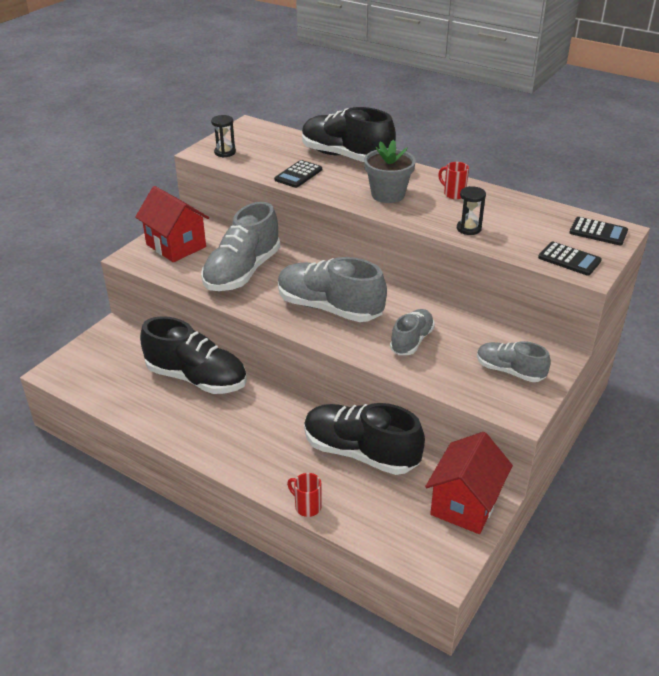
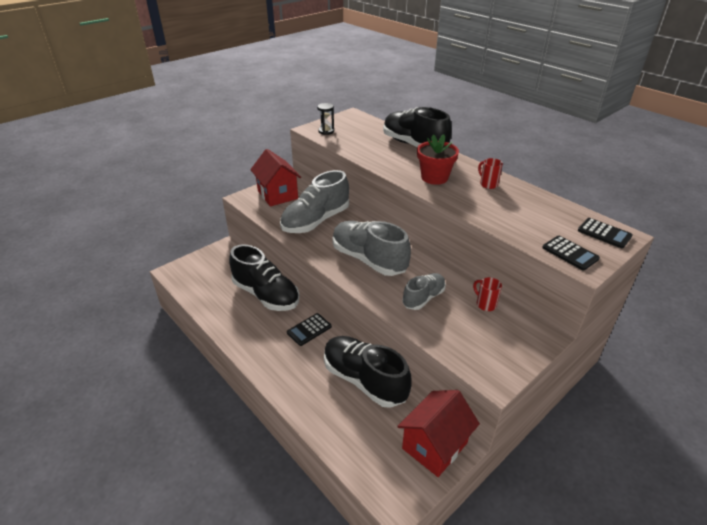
camera: 15 degrees right, 0 degrees up
(298, 175) = (372, 154): black calculator -> black calculator (309, 330)
(307, 506) = (306, 417): red mug -> red mug (485, 304)
(388, 194) = (434, 177): grey flower pot -> red flower pot
(468, 228) = (490, 214): black hourglass -> none
(509, 371) = (497, 340): grey shoe -> none

